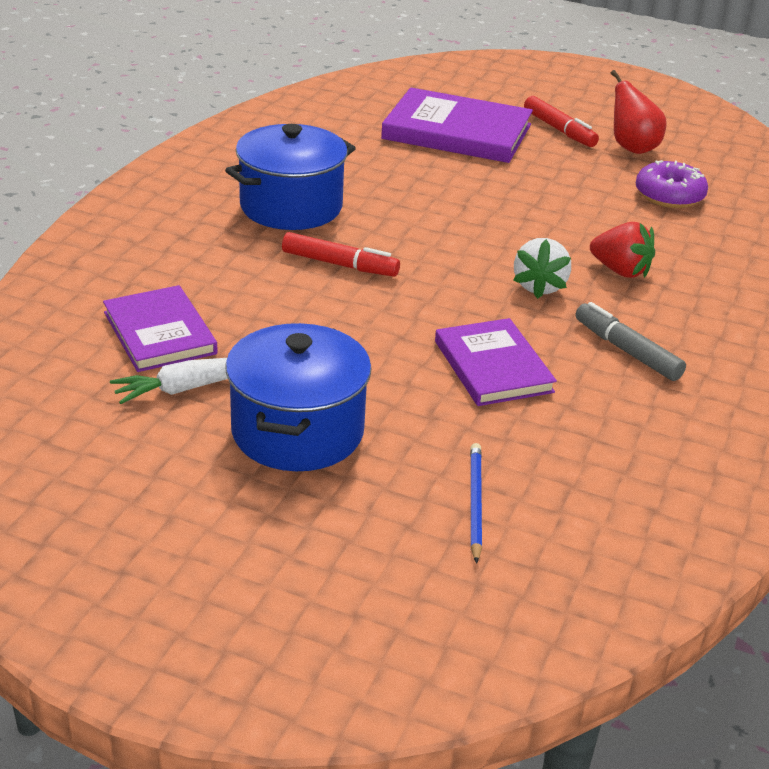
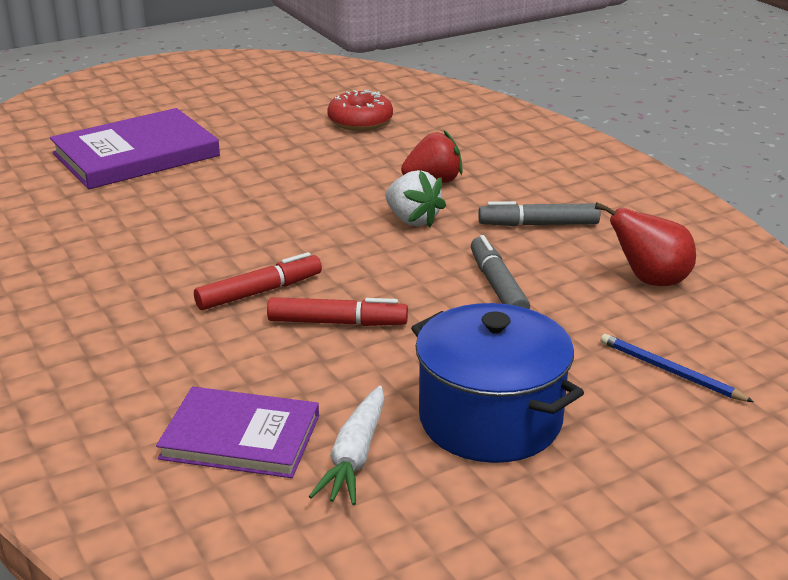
camera: 50 degrees left, 5 degrees down
(291, 207) = (128, 277): blue pot -> none
(493, 366) = (498, 286): purple book -> grey marker
(559, 130) = (205, 117): red marker -> red marker (337, 323)
(632, 147) = (275, 104): red pear -> red pear (650, 280)
(669, 195) = (360, 121): purple donut -> red donut

